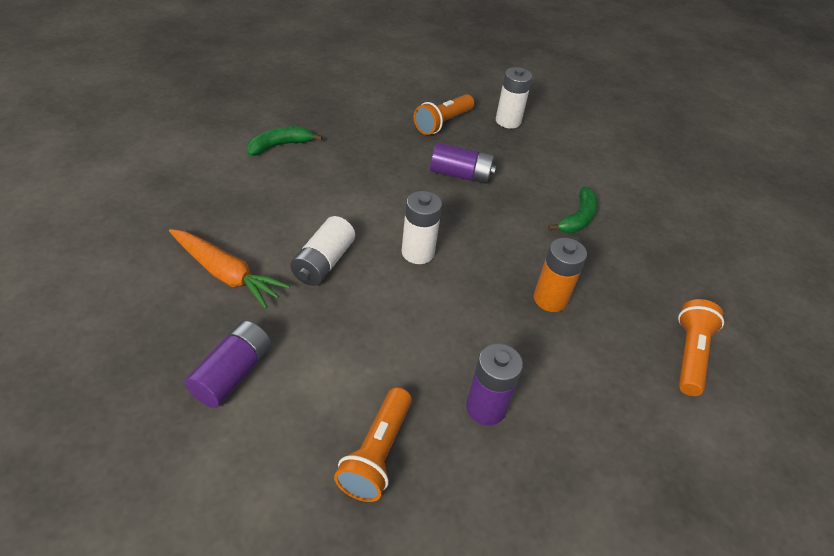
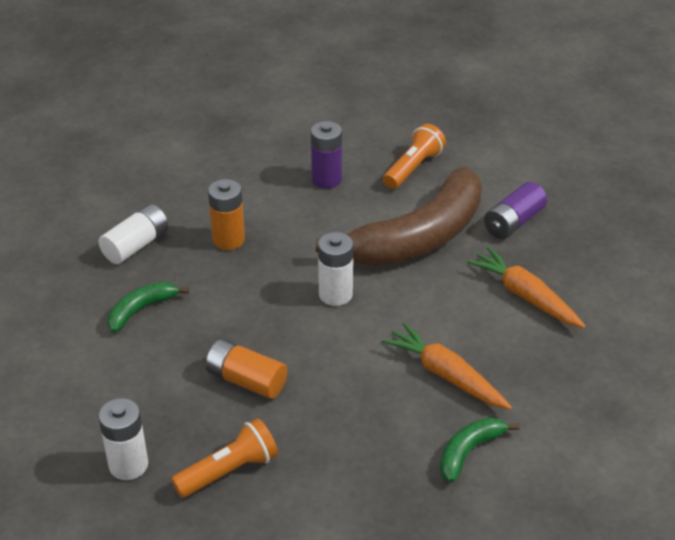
camera: 160 degrees left, 5 degrees down
(280, 146) = (469, 451): green banana -> green banana turned 150 degrees clockwise
(302, 193) = (446, 375): none -> orange carrot
(323, 262) = (432, 296): white battery -> white battery (136, 245)
(348, 332) = (418, 237): none -> brown banana
(460, 175) = (246, 380): purple battery -> orange battery
(689, 355) = (140, 188): orange flashlight -> none

